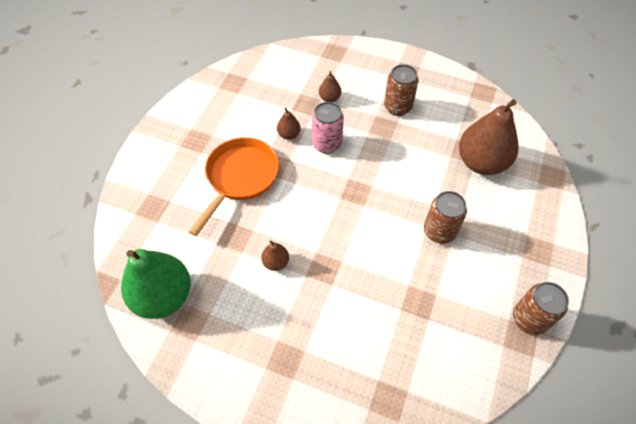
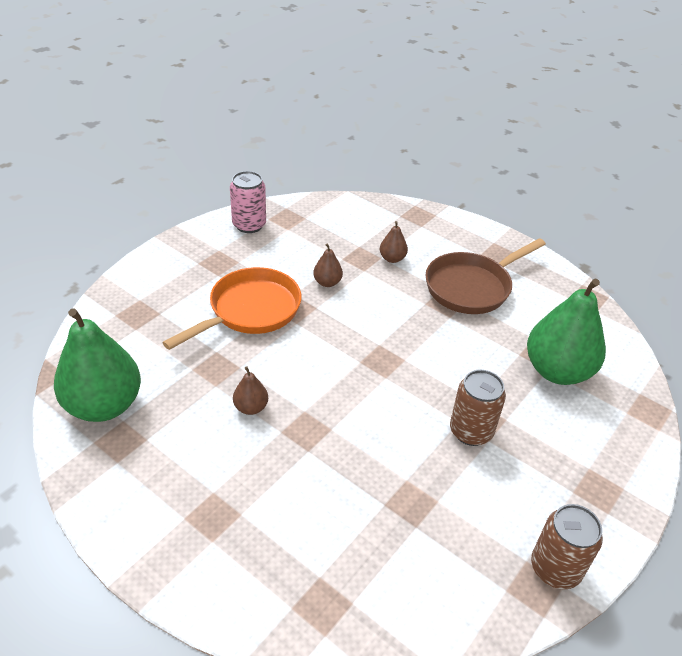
camera: 15 degrees right, 15 degrees down
(327, 144) = (368, 303): pink can -> pink can (249, 225)
(397, 107) = (472, 287): brown can -> brown pan
(481, 162) = (557, 371): brown pear -> green pear

